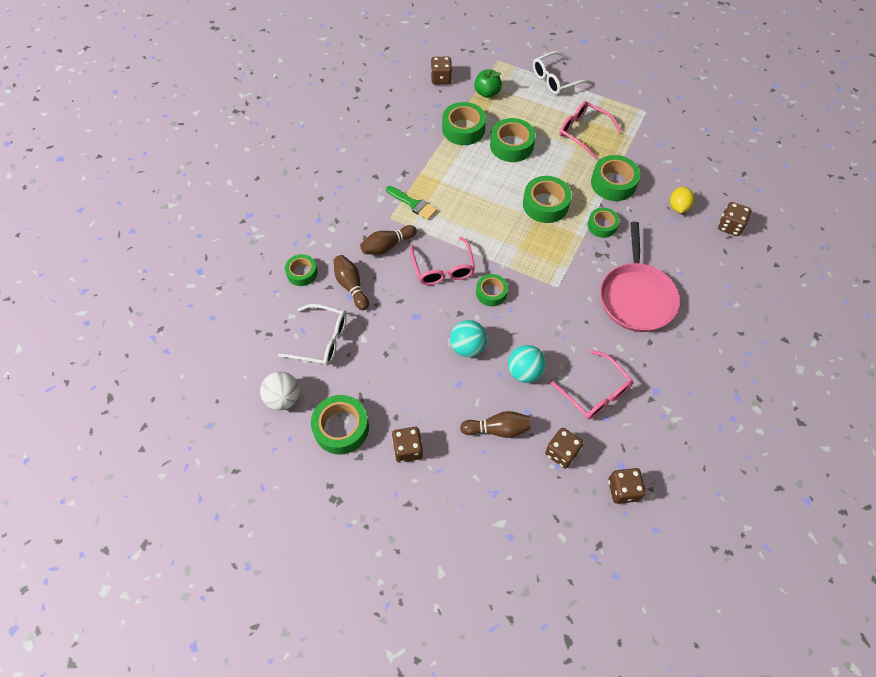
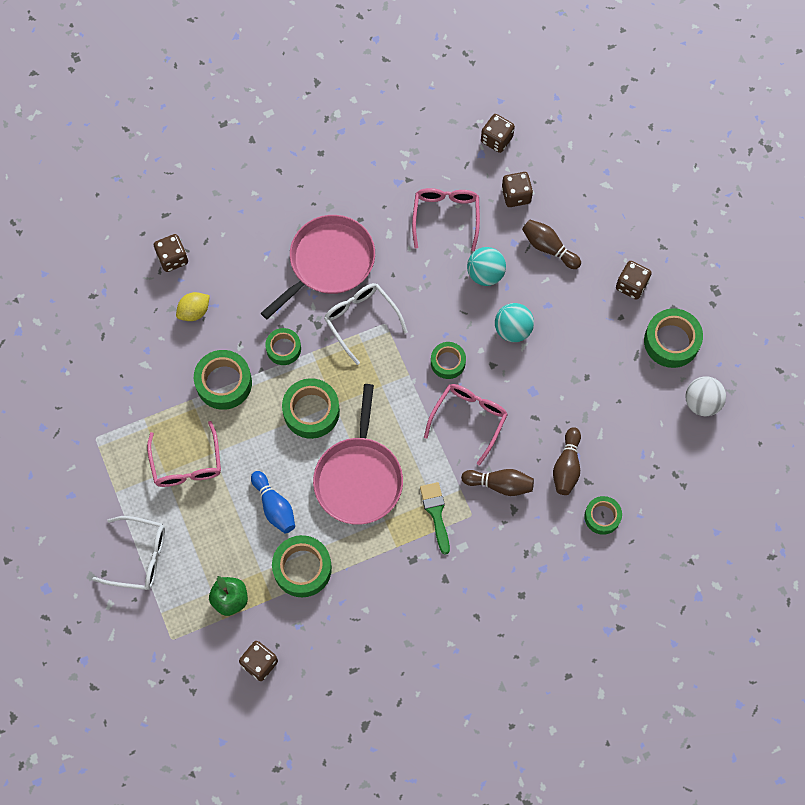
camera: 140 degrees left, 10 degrees up
(321, 340) = (633, 432): white glasses -> white glasses (361, 320)
(478, 190) = (359, 478): none -> pink pan
(511, 145) = (274, 506): green tape -> blue bowling pin

